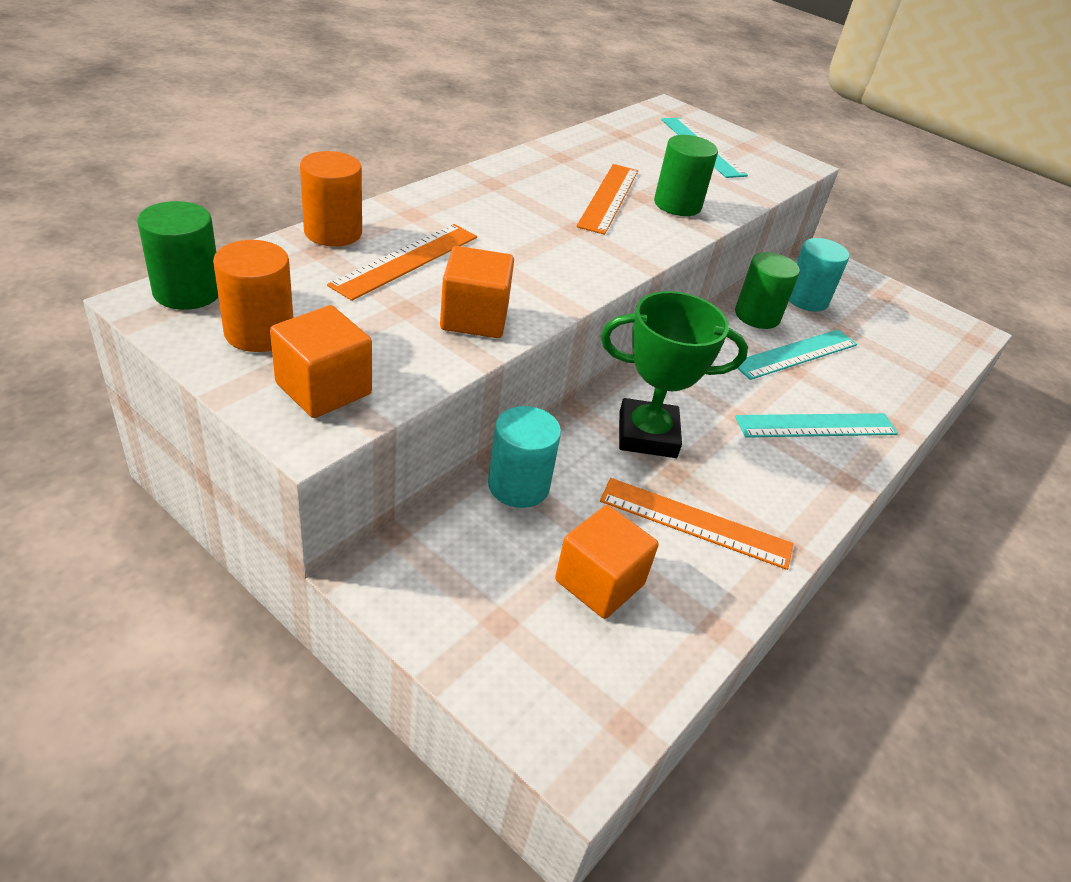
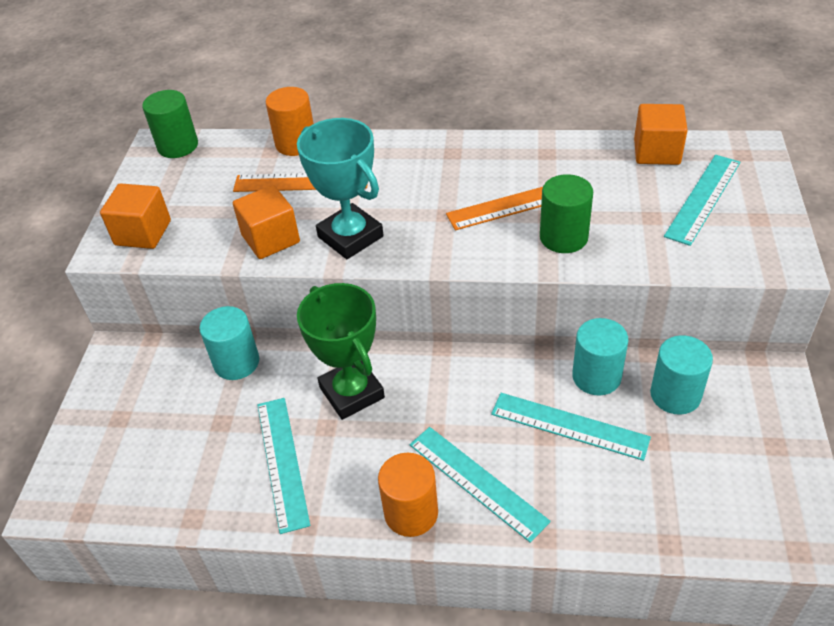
camera: 65 degrees right, 5 degrees up
(259, 332) = (168, 186): orange cylinder -> orange cylinder (411, 513)
(539, 279) = (350, 237): none -> turquoise trophy
(599, 582) = (184, 443): orange cube -> orange cube (656, 152)
(695, 523) = (282, 462): orange ruler -> turquoise ruler
(757, 316) = (596, 376): green cylinder -> turquoise cylinder

